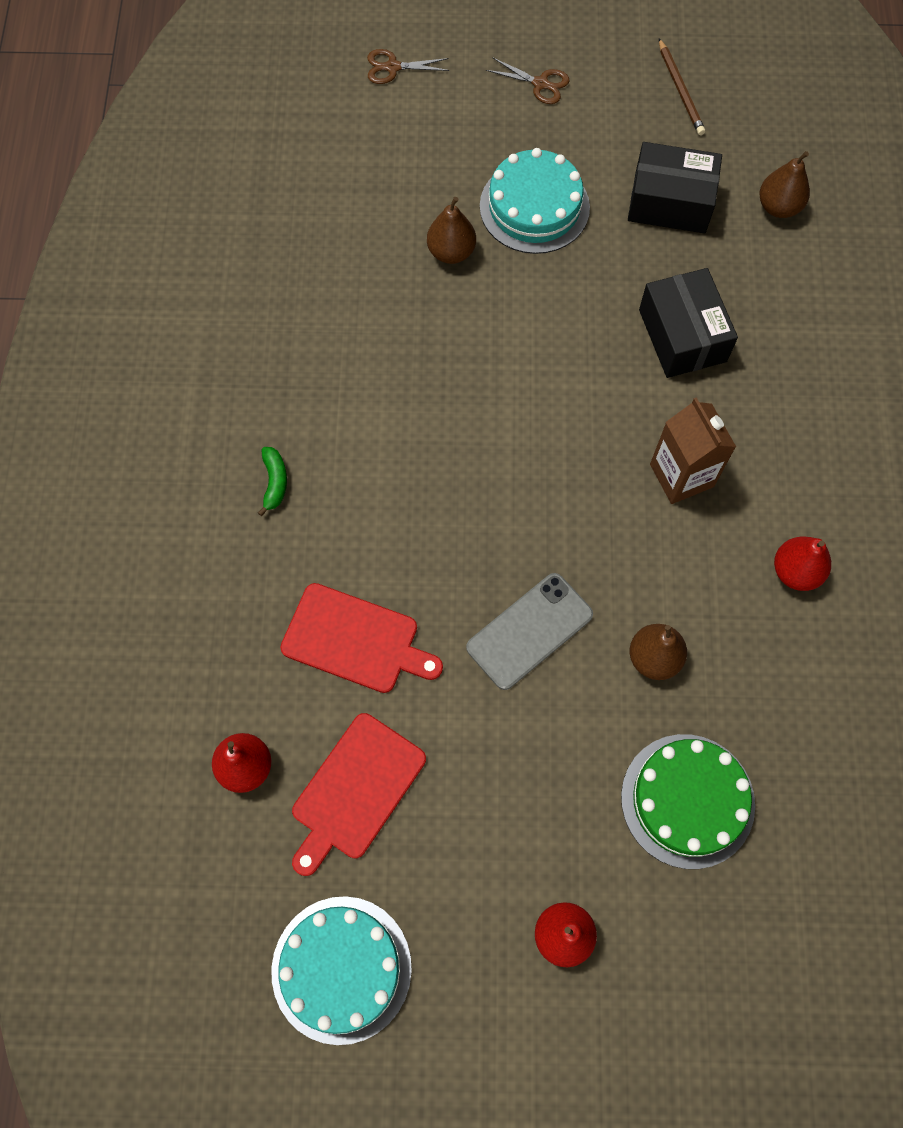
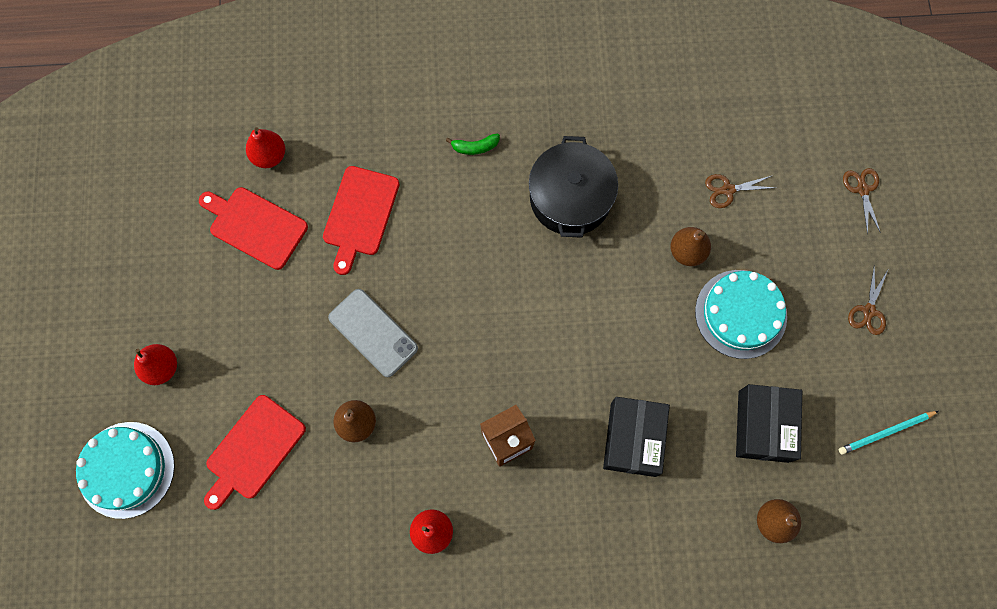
camera: 85 degrees right, 5 degrees up
(341, 969) = (142, 230): turquoise cake -> turquoise cake (126, 469)
(364, 373) = (570, 198): none -> black pot
(375, 199) = (728, 190): none -> brown scissors
(680, 89) = (886, 432): brown pencil -> turquoise pencil
(682, 335) = (633, 439): black box -> black box turned 60 degrees counterclockwise
(687, 800) = (253, 450): green cake -> red cutting board

